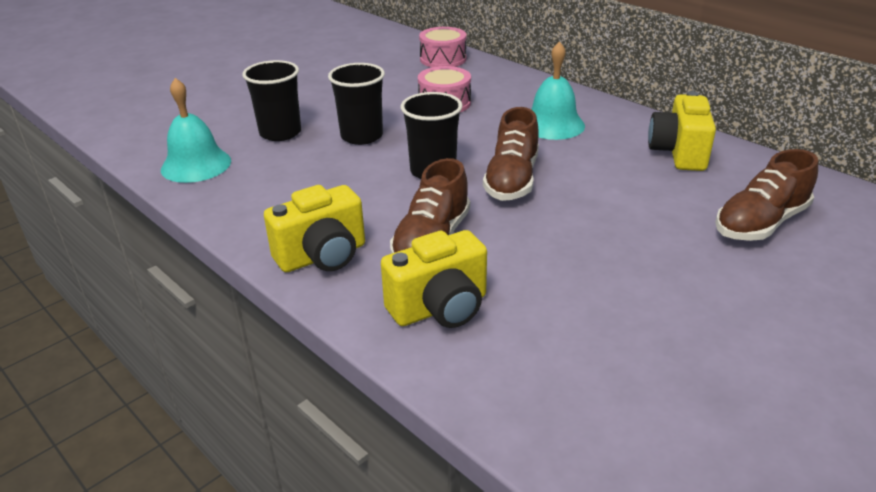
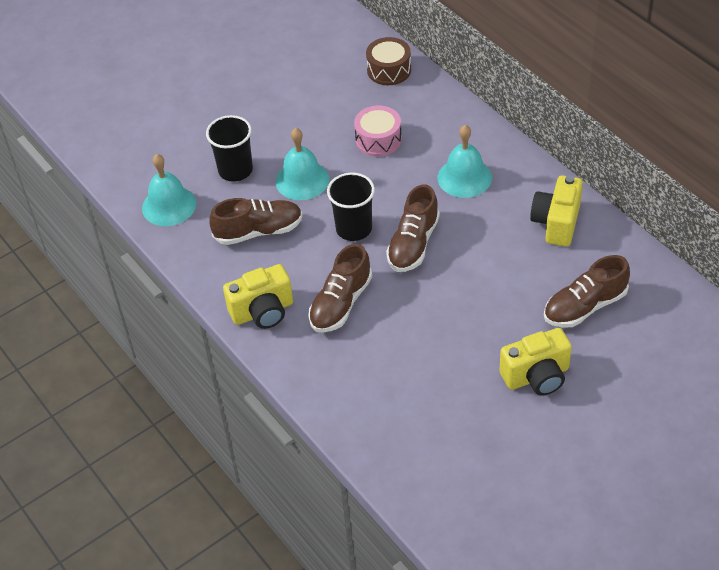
camera: 10 degrees right, 15 degrees up
(311, 180) = (258, 231): none -> brown shoe
(361, 136) = (302, 180): black cup -> turquoise bell
(440, 308) = (336, 364): yellow camera -> yellow camera (537, 376)
(443, 59) = (389, 70): pink drum -> brown drum

